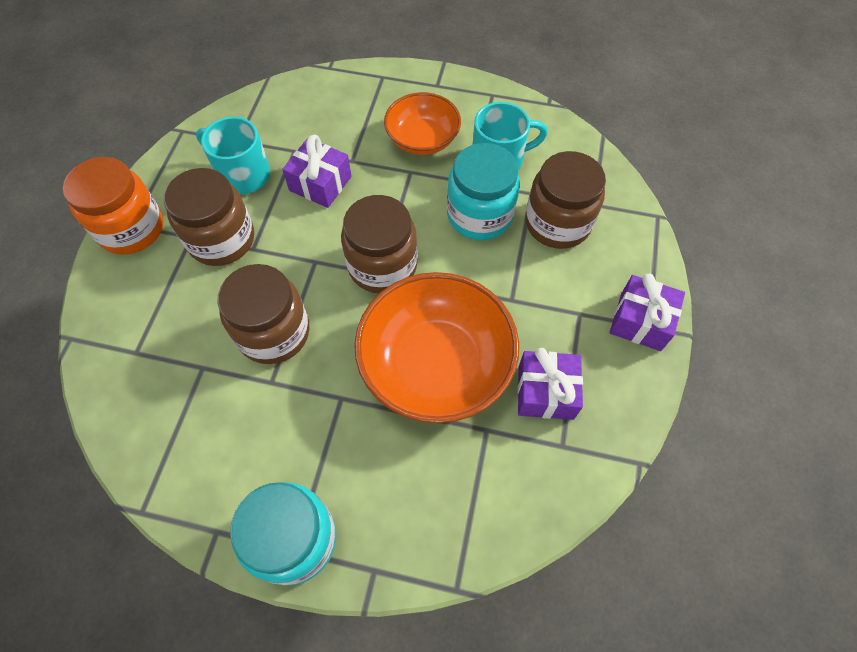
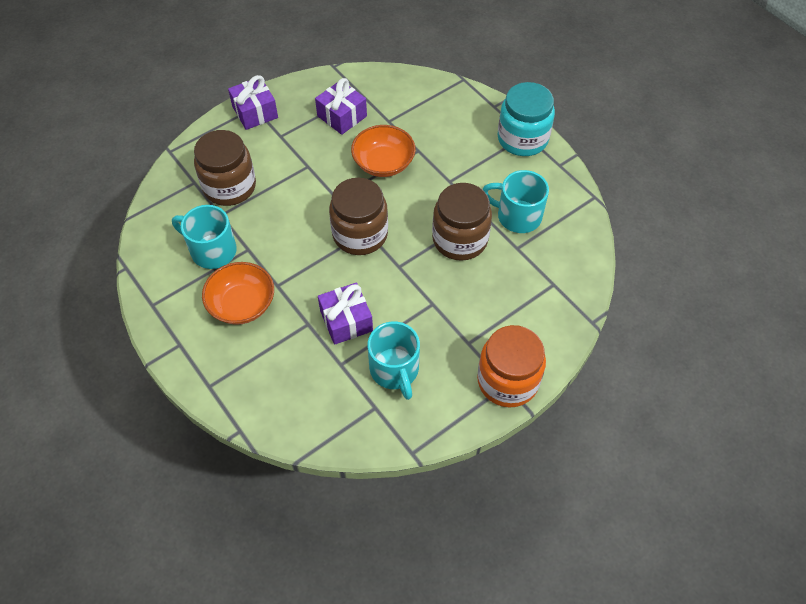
camera: 140 degrees left, 5 degrees down
(221, 239) = (448, 325): brown jar -> none
(227, 408) = (517, 216): none -> turquoise mug
(436, 364) = (383, 163): orange bowl -> orange bowl, size x0.59
(479, 215) = (268, 224): turquoise jar -> none

